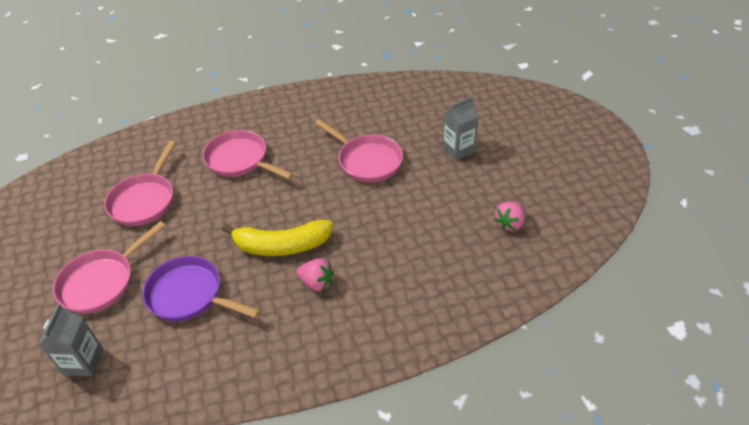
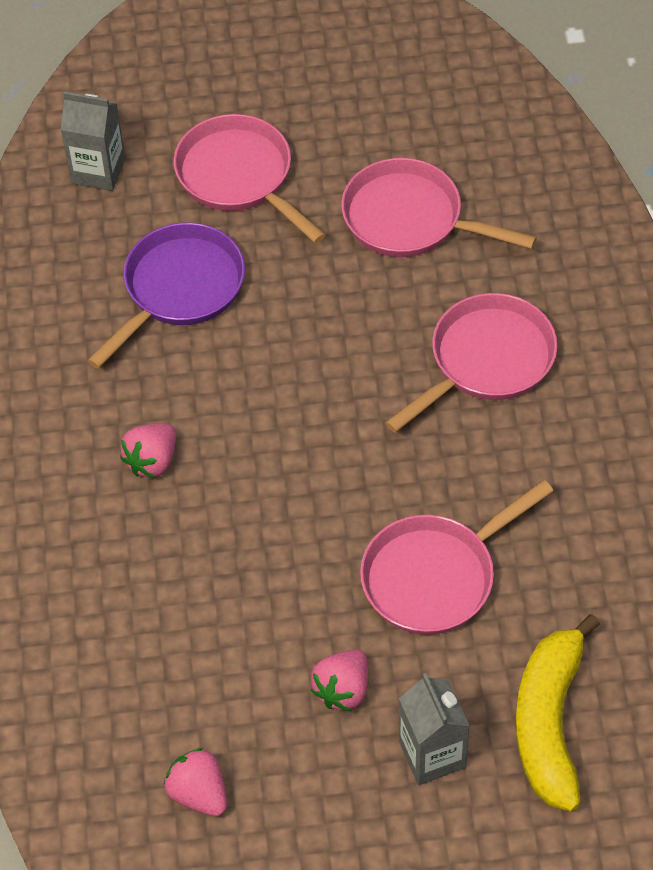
camera: 100 degrees right, 10 degrees up
(282, 246) = (247, 417): yellow banana -> yellow banana (549, 723)
(436, 182) = (343, 690): none -> pink strawberry

